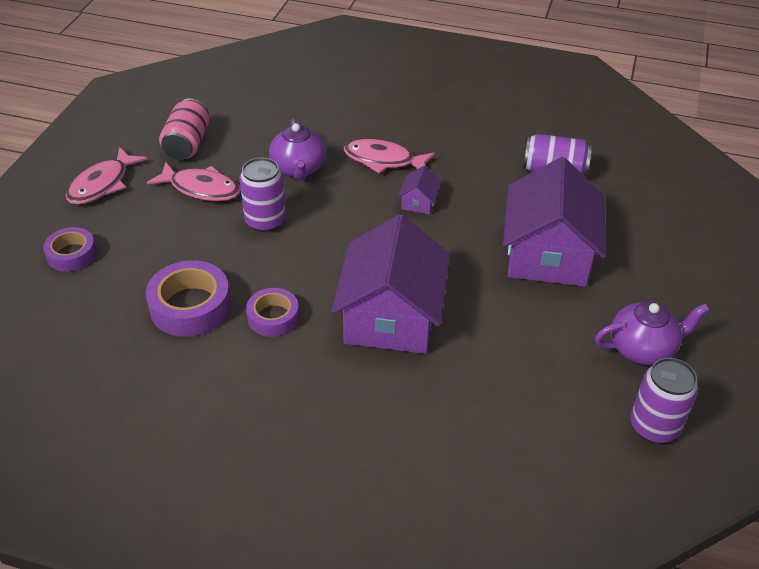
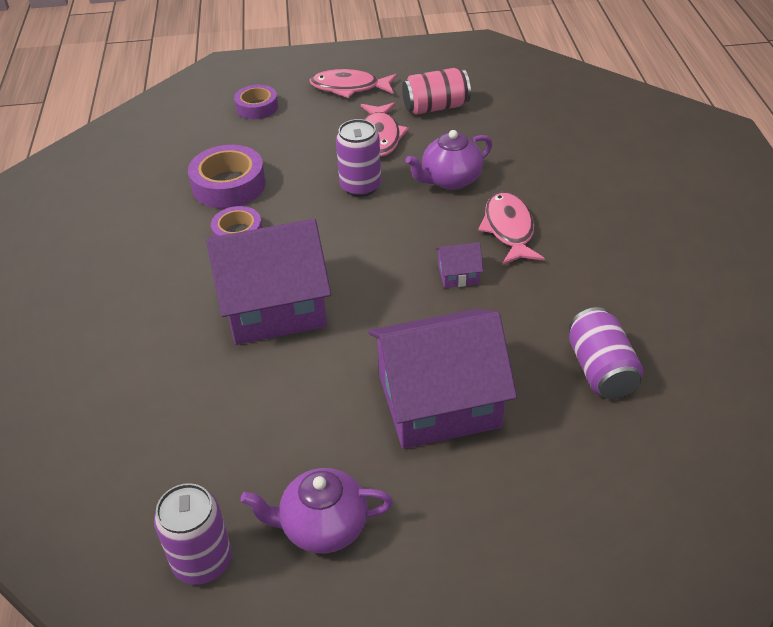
camera: 70 degrees right, 0 degrees up
(642, 349) = (323, 526): purple teapot -> purple teapot turned 120 degrees clockwise

